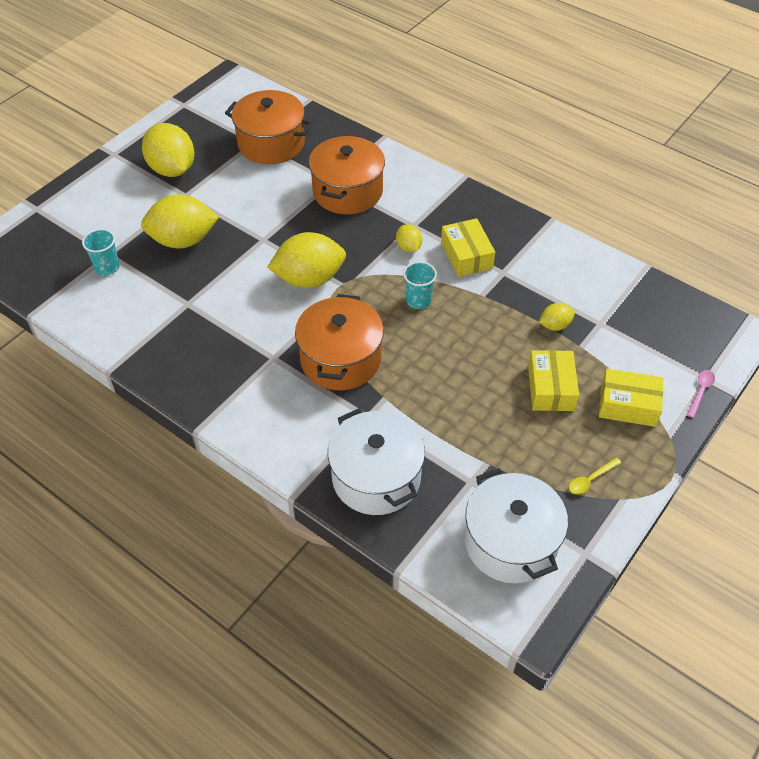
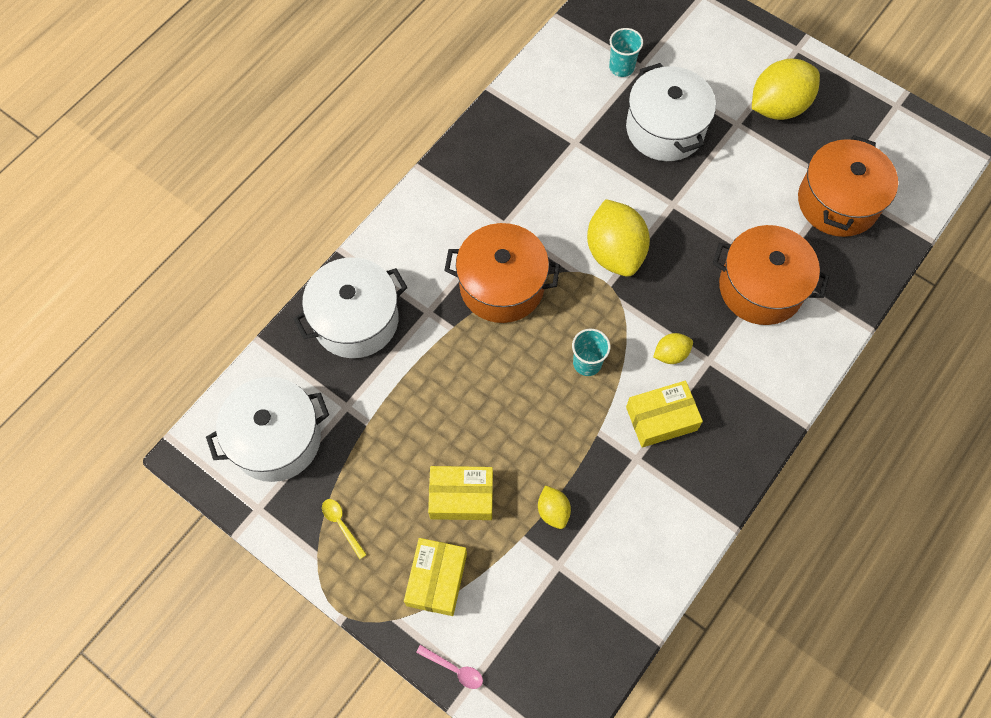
camera: 90 degrees right, 15 degrees up
(183, 240) = (665, 129): yellow lemon -> white pot

